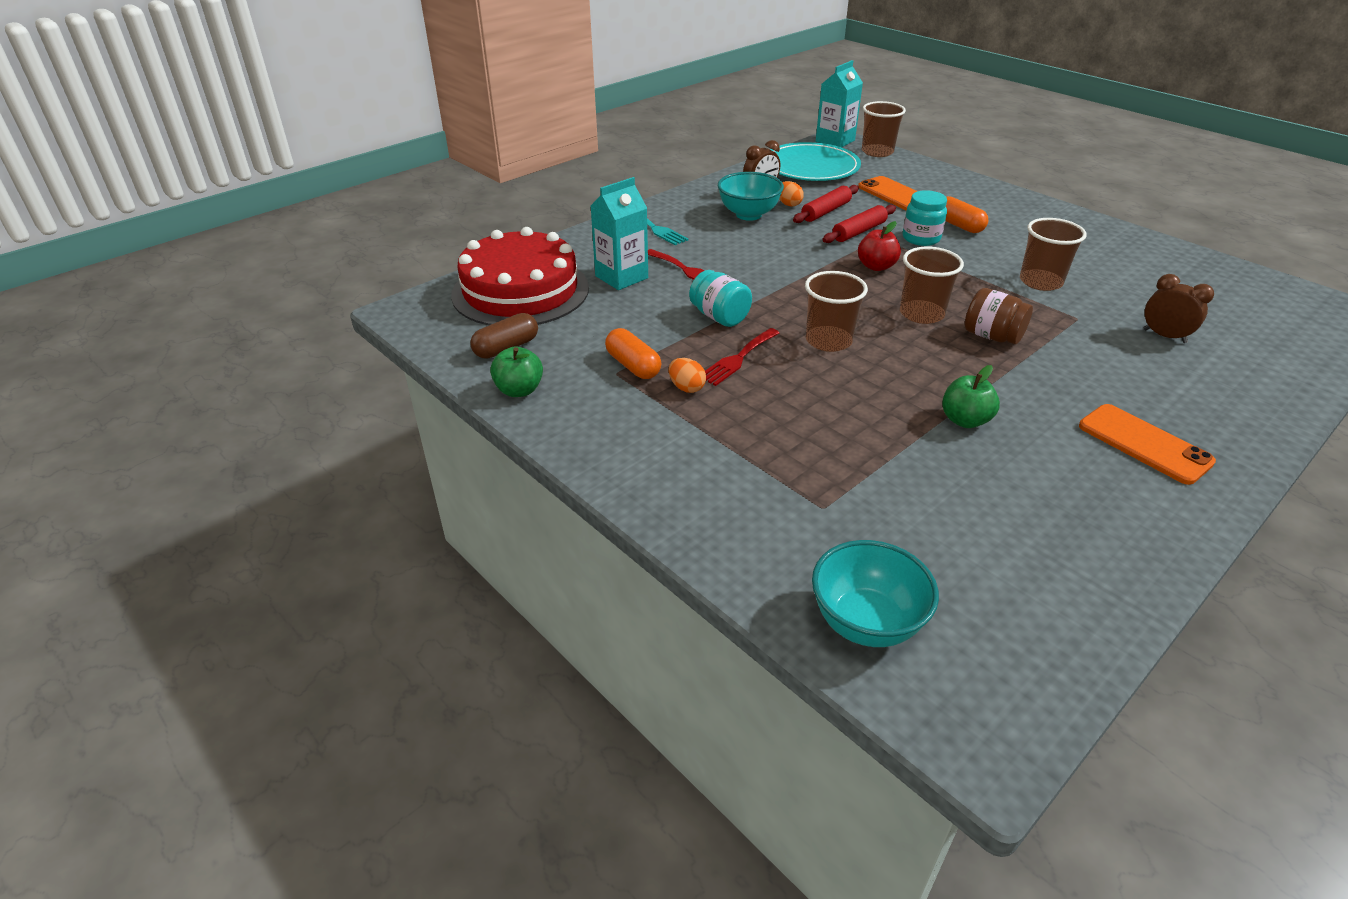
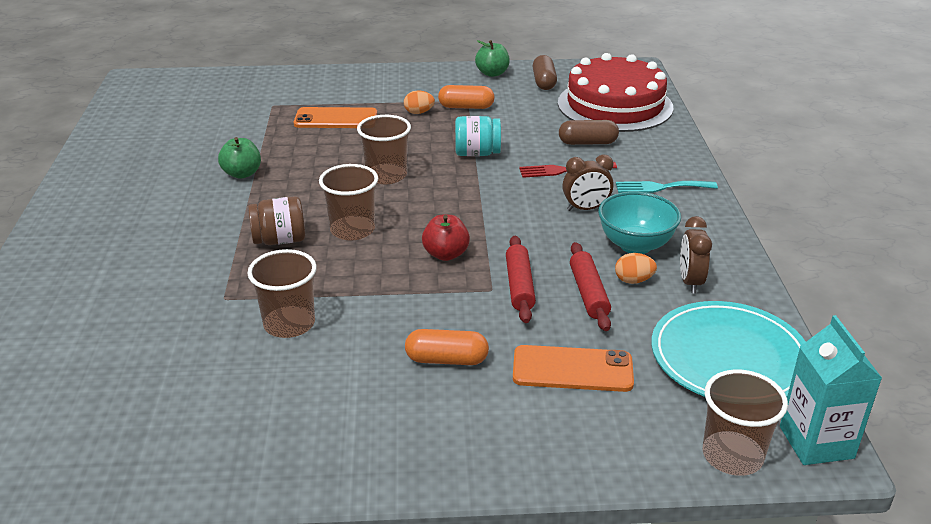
camera: 130 degrees right, 5 degrees down
(621, 277) = (587, 143): turquoise carton -> brown capsule
(738, 358) = (420, 138): red fork -> none
(866, 623) = (208, 85): turquoise bowl -> none
(921, 238) = (456, 314): turquoise jar -> none
(1144, 444) = (115, 215): orange phone -> orange phone (336, 119)
(1164, 336) = (134, 321): brown clock -> brown clock (586, 208)

